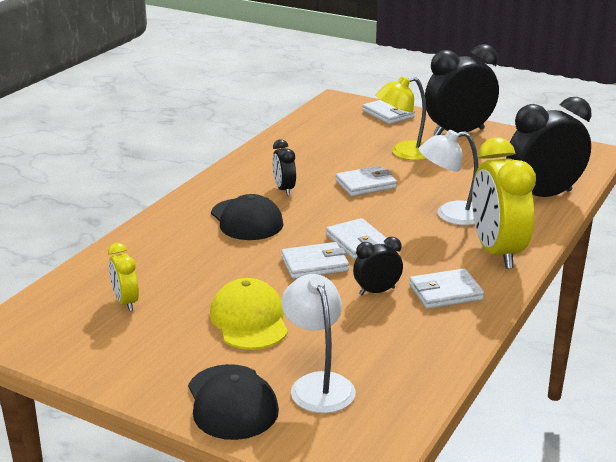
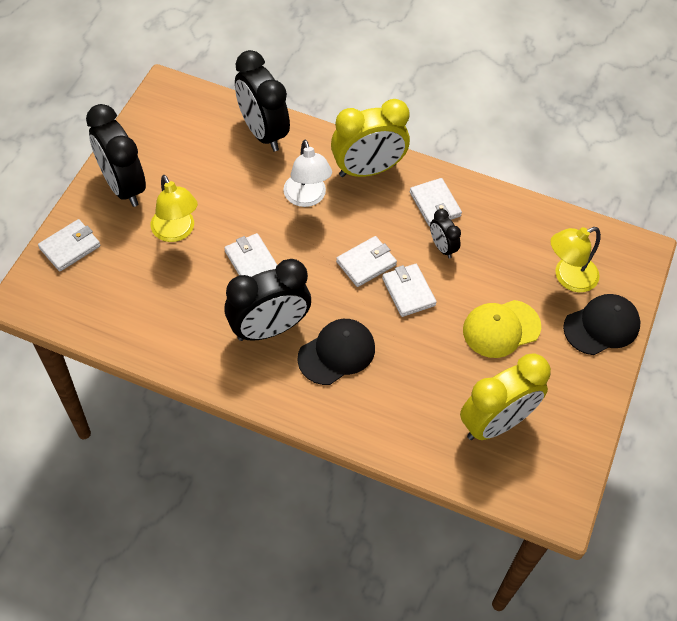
camera: 100 degrees left, 30 degrees up
(126, 302) = (495, 423): yellow clock -> yellow clock, size x2.03
(284, 189) = (269, 329): black clock -> black clock, size x2.03
(318, 384) = (568, 277): white lamp -> yellow lamp

